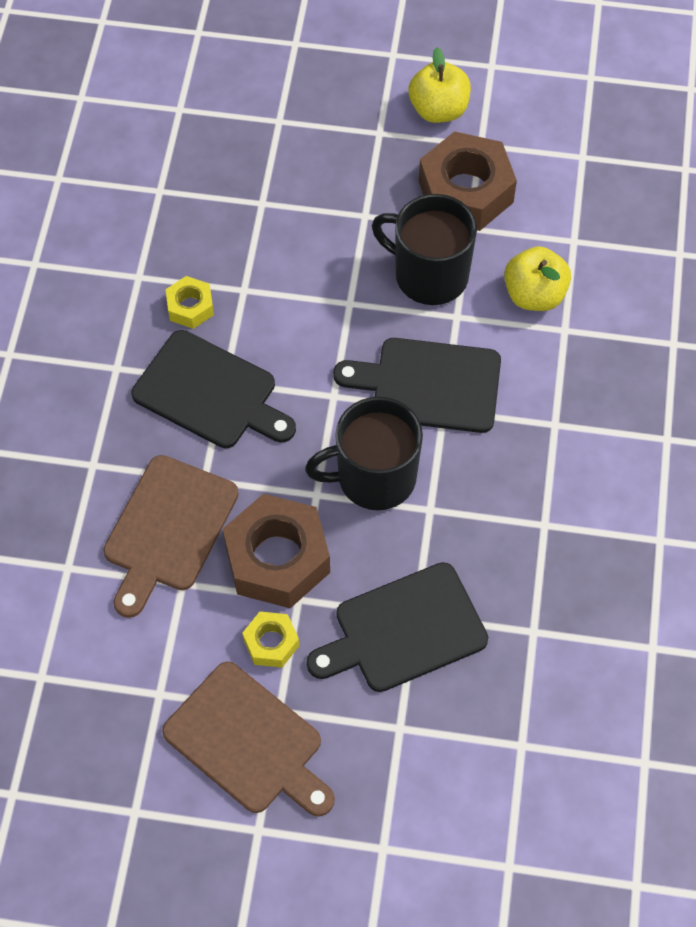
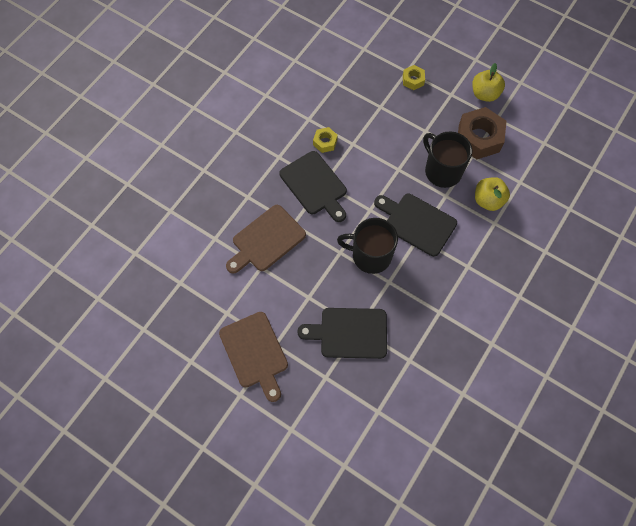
camera: 25 degrees right, 5 degrees up
(271, 643) = (287, 312): yellow nut -> yellow nut (413, 80)
(277, 559) = (308, 274): brown nut -> none

